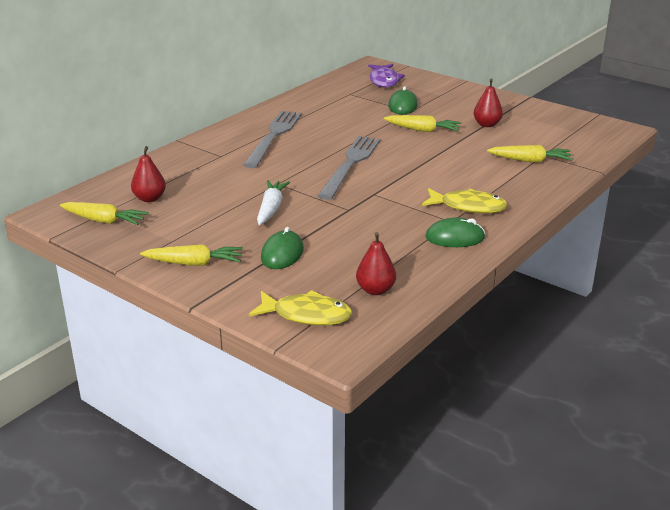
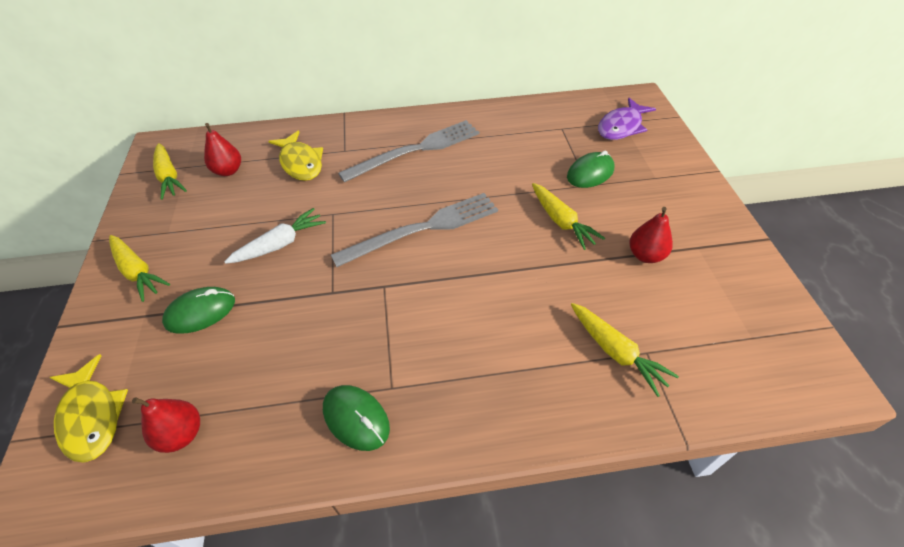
camera: 45 degrees right, 20 degrees up
(468, 207) = (439, 378): yellow fish -> yellow fish (300, 163)

